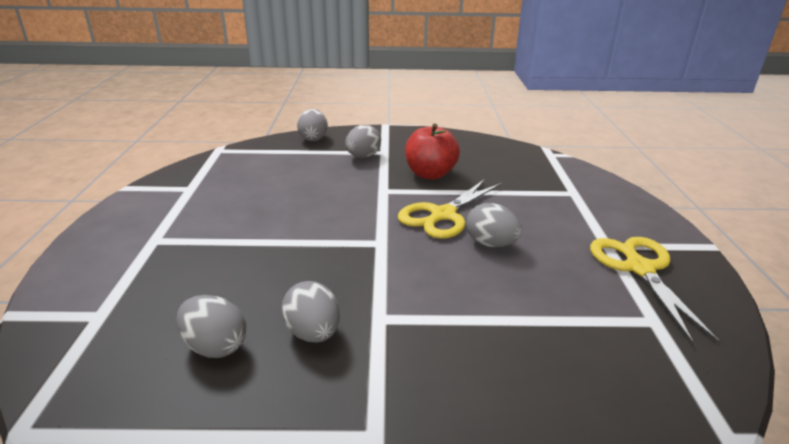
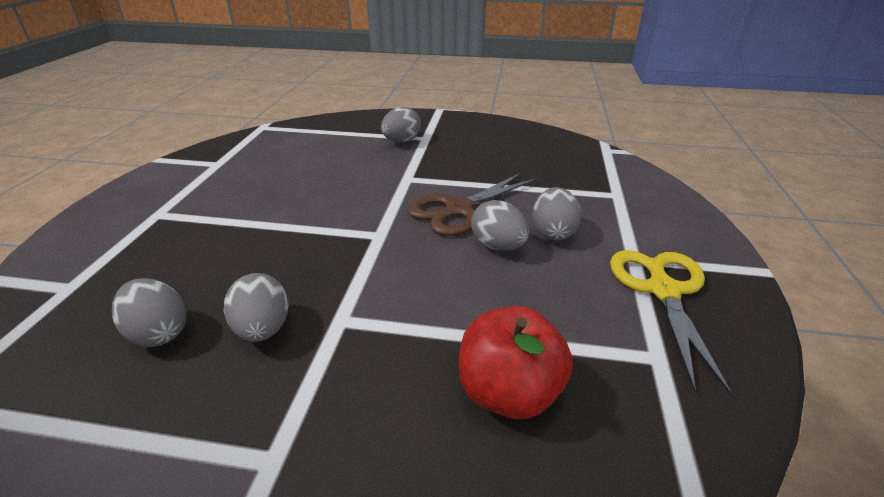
camera: 10 degrees right, 5 degrees up
(313, 138) = (359, 120): grey egg -> grey egg (553, 232)
(430, 174) = (464, 164): red apple -> red apple (509, 392)
(443, 215) = (458, 209): yellow scissors -> brown scissors

